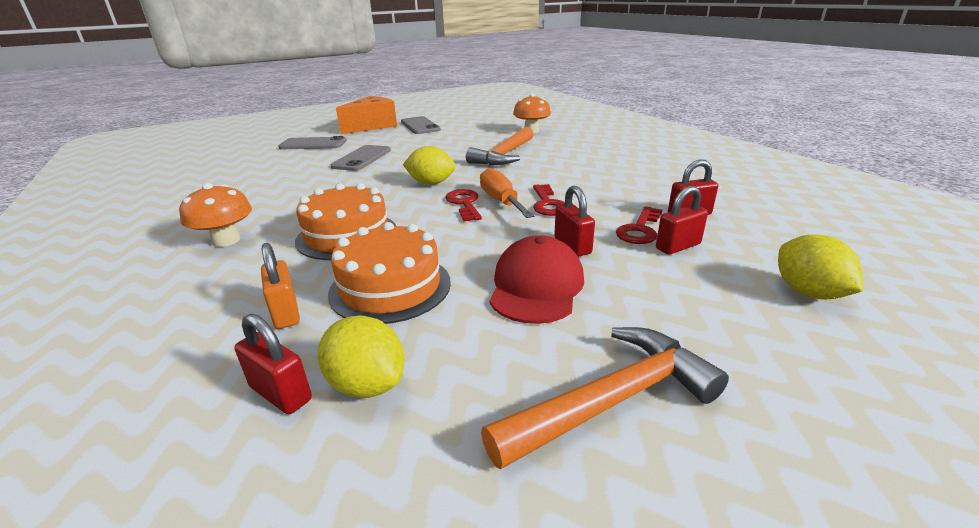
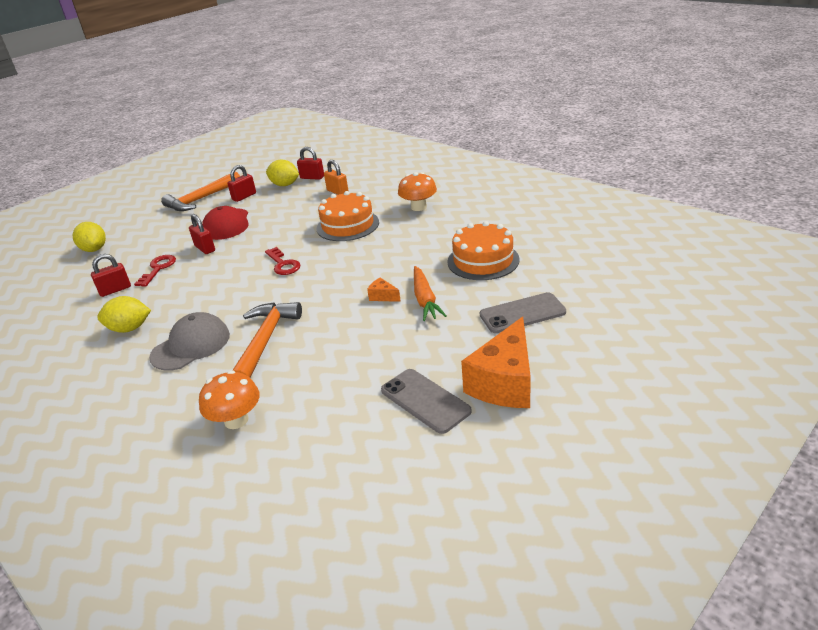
camera: 165 degrees right, 5 degrees up
(362, 158) = (425, 299): grey phone -> orange carrot
(390, 287) = (298, 209): orange cake -> orange cake (483, 260)
(391, 164) = (383, 296): none -> orange cheese
(431, 183) = (323, 279): yellow lemon -> yellow lemon (129, 328)
(501, 201) = (255, 272): orange screwdriver -> none
(548, 204) = (218, 278): red key -> none
(569, 160) = (191, 345): none -> grey cap
(678, 246) = (141, 261): red padlock -> red padlock (244, 196)

